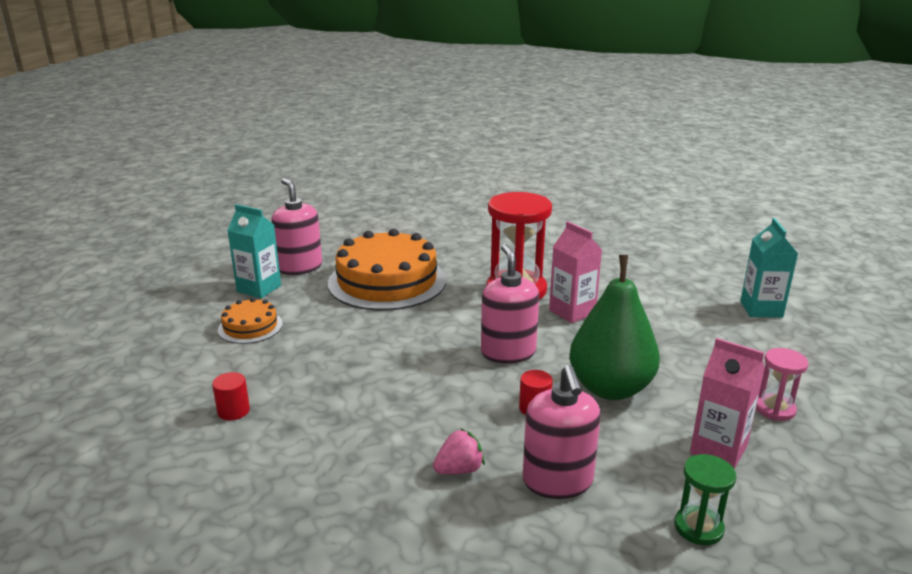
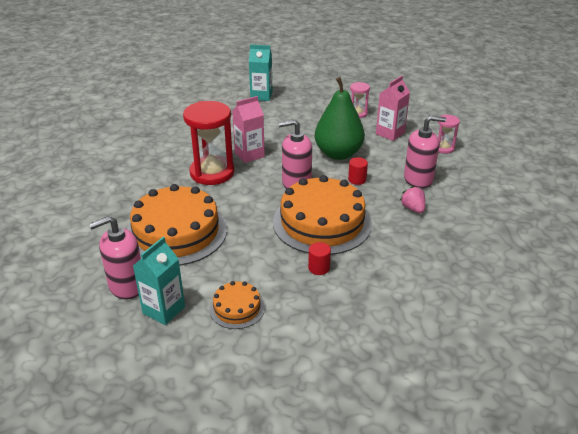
camera: 85 degrees left, 10 degrees up
(233, 411) = (359, 304): red cylinder -> red cylinder (319, 268)
(412, 377) = (322, 222): none -> orange cake
(698, 527) = (443, 148): green hourglass -> pink hourglass

